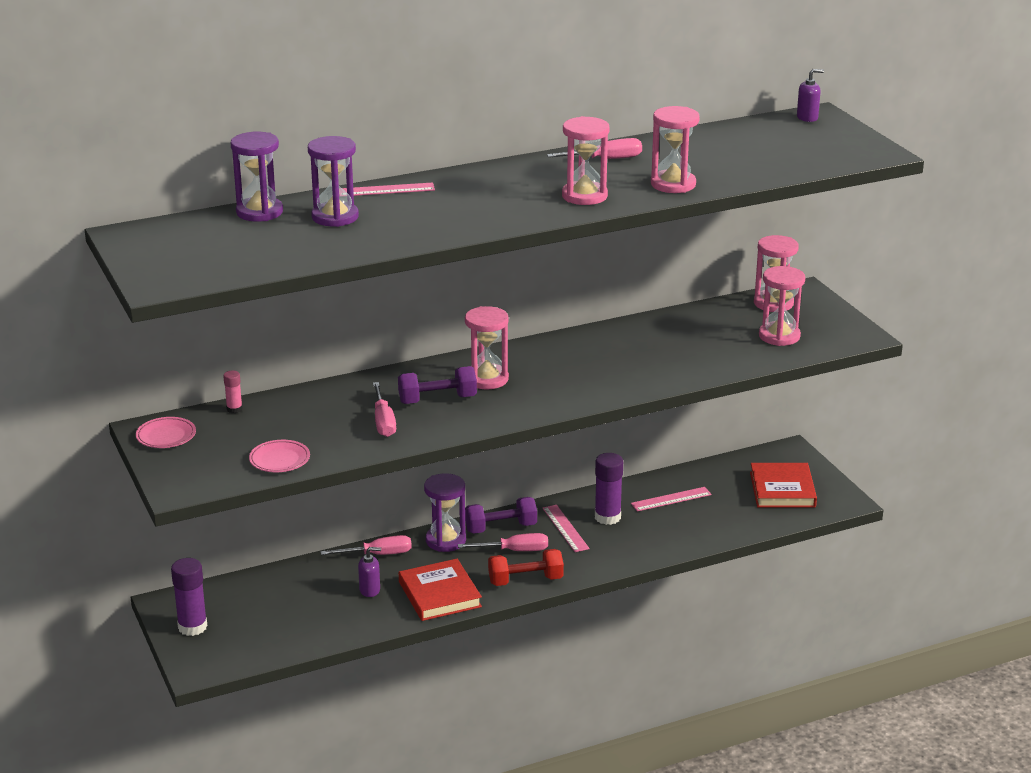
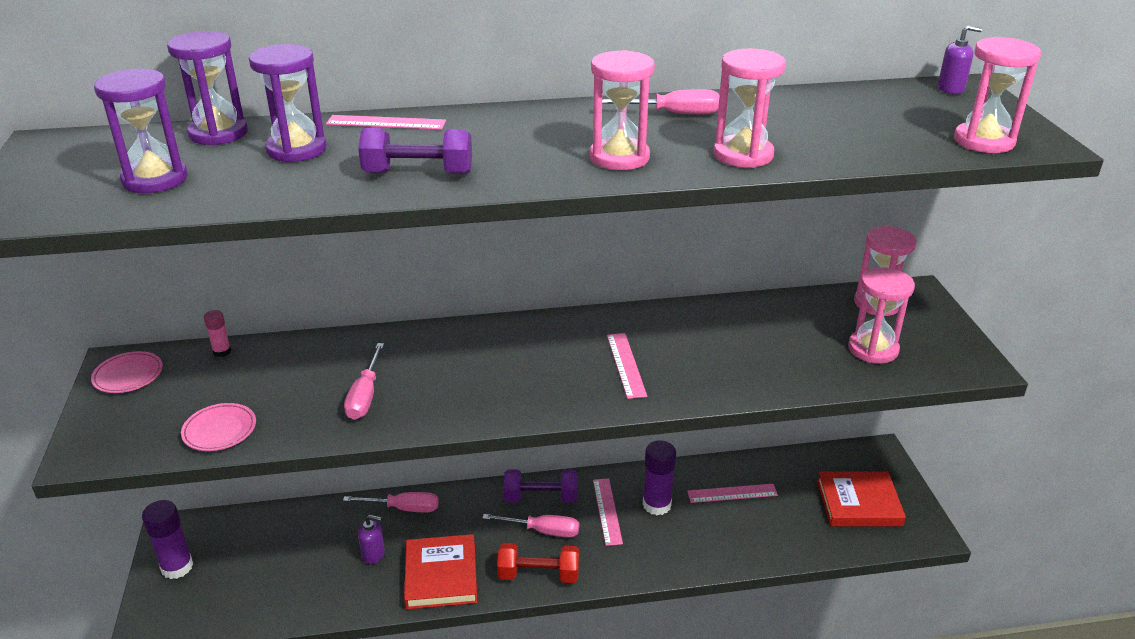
camera: 15 degrees right, 5 degrees up
(437, 400) = (441, 375): purple dumbbell -> purple dumbbell (418, 173)
(445, 540) = (478, 503): purple hourglass -> purple hourglass (155, 179)
(487, 379) = (510, 356): pink hourglass -> pink hourglass (984, 141)
(586, 373) = (626, 365): none -> pink ruler
(782, 490) = (858, 503): red book -> red book turned 75 degrees clockwise

